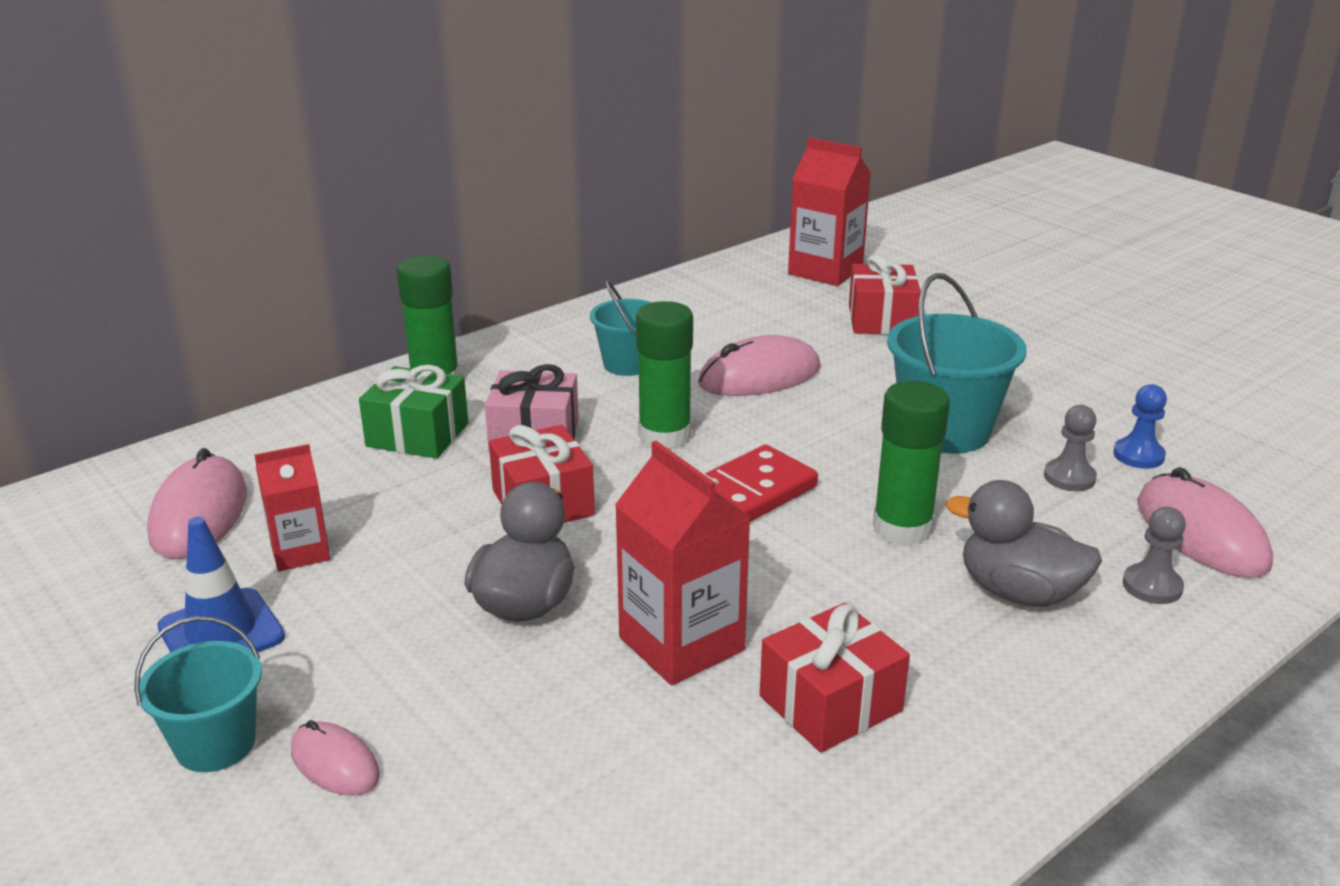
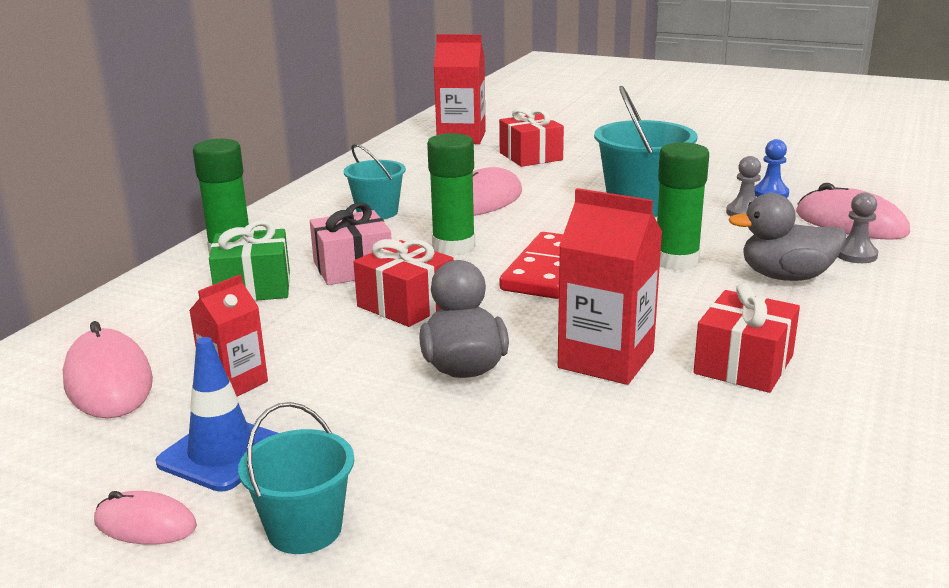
camera: 25 degrees left, 5 degrees down
(335, 763) = (425, 509): pink mouse -> pink mouse (145, 524)

